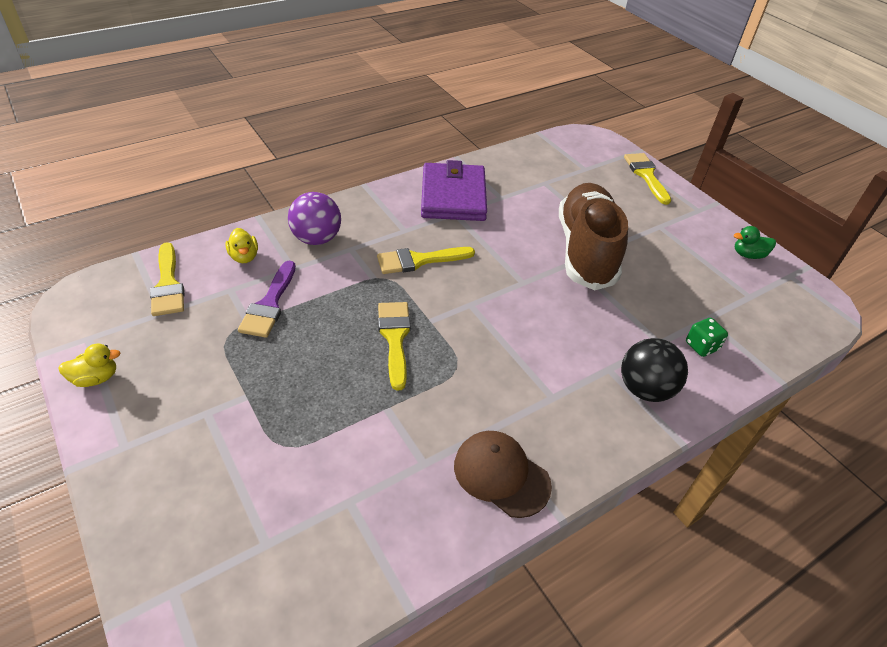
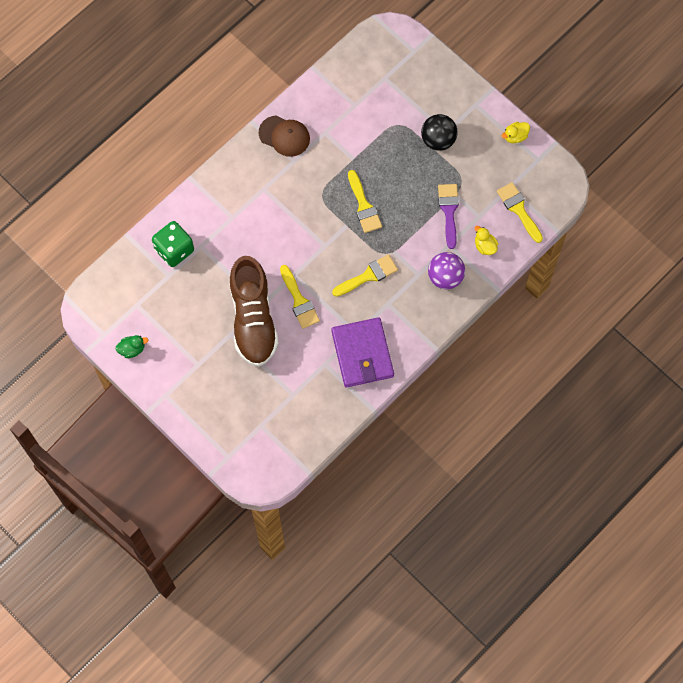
camera: 170 degrees right, 25 degrees up
(645, 389) = (210, 208): black ball -> black ball (438, 140)
(646, 175) = (208, 431): yellow brush -> yellow brush (299, 301)
(701, 346) = (174, 250): green dice -> green dice, size x1.84

